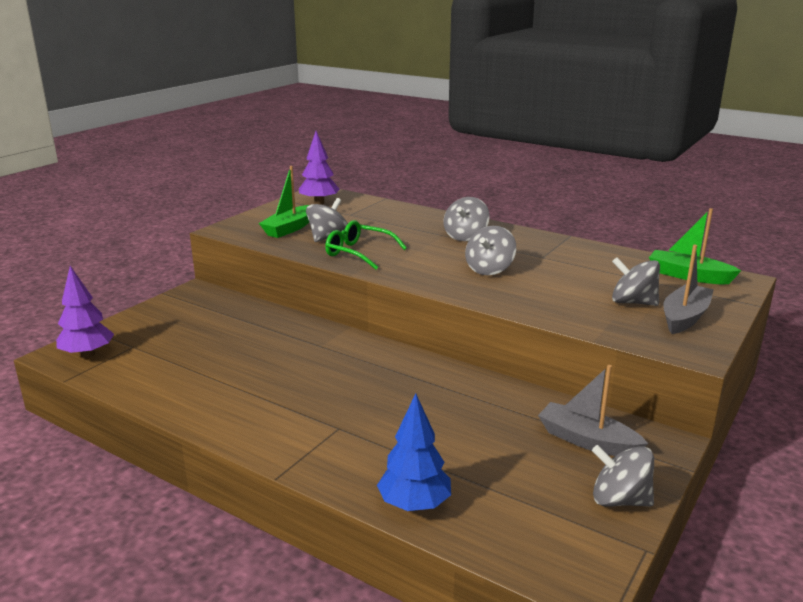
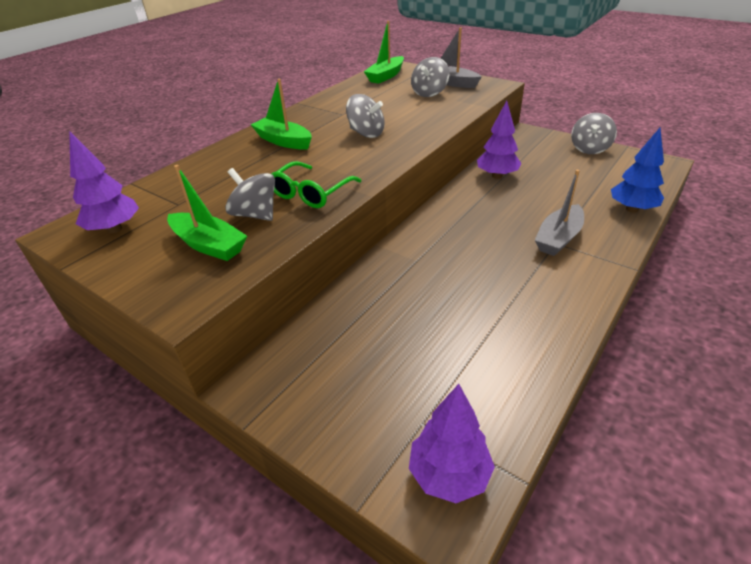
camera: 85 degrees left, 15 degrees up
(465, 236) = (283, 141): grey spinning top -> green boat
(502, 401) = (497, 176): none -> purple tree
(587, 440) = (535, 152): grey boat -> grey boat (558, 238)

